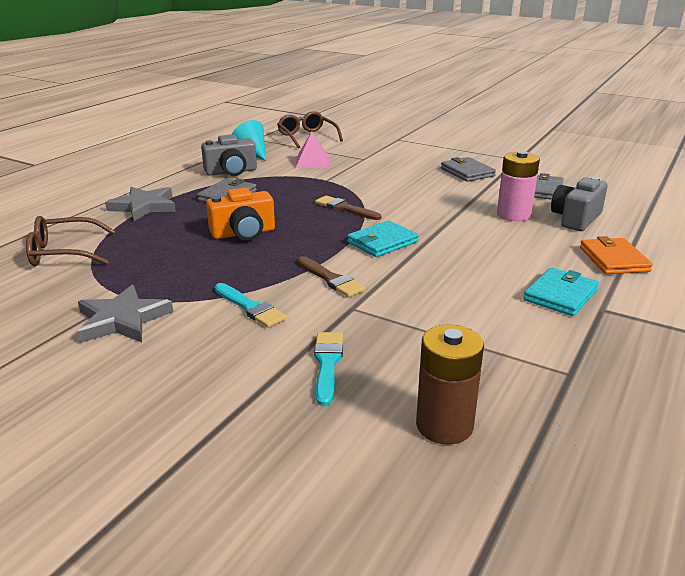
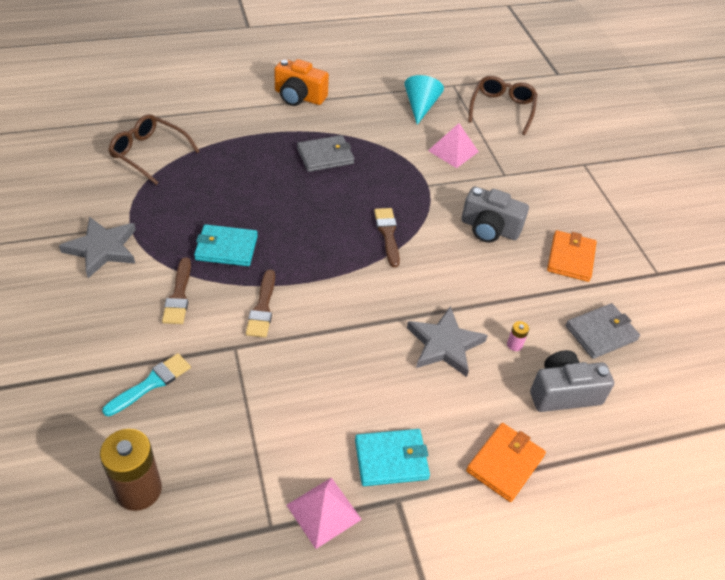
camera: 40 degrees right, 20 degrees up
(144, 206) = (254, 131): grey star -> grey star (444, 345)
(231, 172) = (369, 124): grey camera -> grey camera (489, 229)
(243, 233) = (276, 212): orange camera -> orange camera (299, 97)
(250, 307) = (179, 295): turquoise brush -> brown brush
(382, 242) = (355, 295): turquoise wallet -> turquoise wallet (226, 248)
(467, 172) = (571, 258): grey wallet -> orange wallet
(513, 215) = (514, 345): pink battery -> pink battery, size x0.42
(580, 343) = (324, 512): none -> pink pyramid

